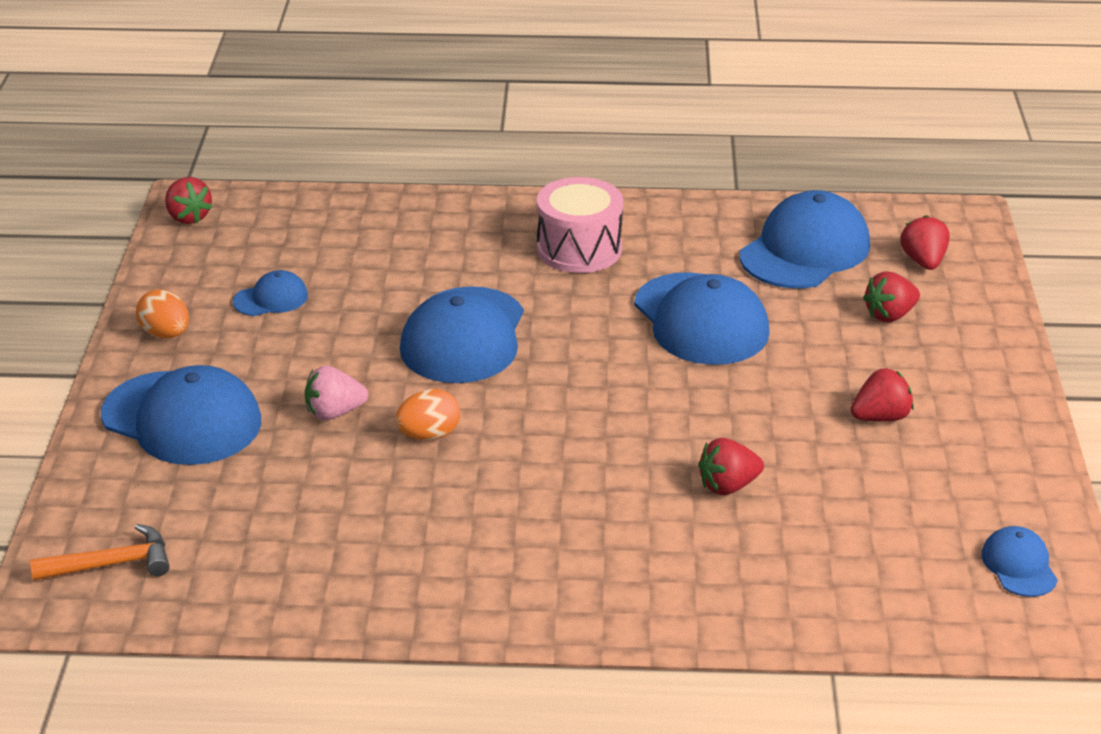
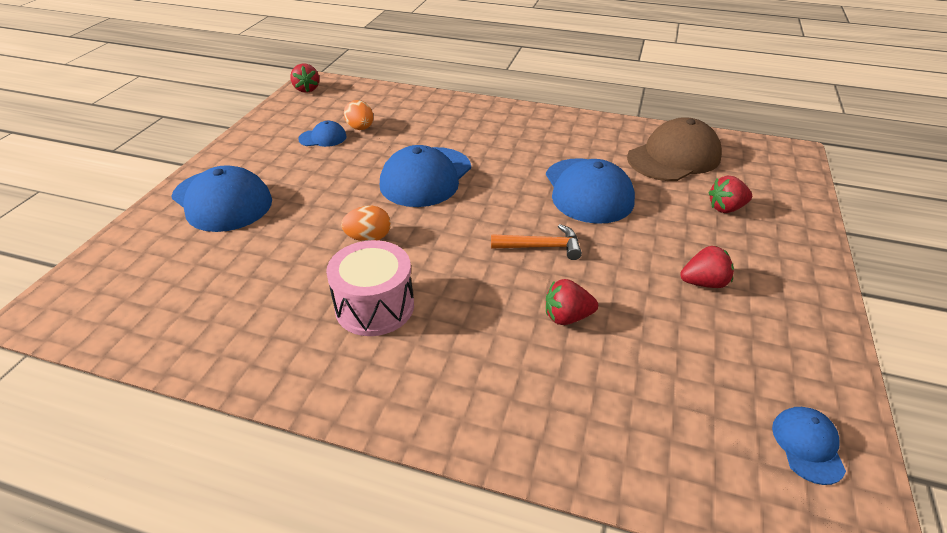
camera: 15 degrees right, 5 degrees up
(111, 564) = (105, 291): orange hammer -> orange hammer (541, 247)
(166, 334) = (249, 148): orange egg -> orange egg (360, 128)
(334, 413) = (317, 212): pink strawberry -> none
(579, 249) = (524, 136): pink drum -> pink drum (374, 306)
(805, 250) = (674, 157): blue cap -> brown cap
(923, 261) = (757, 176): red strawberry -> none

